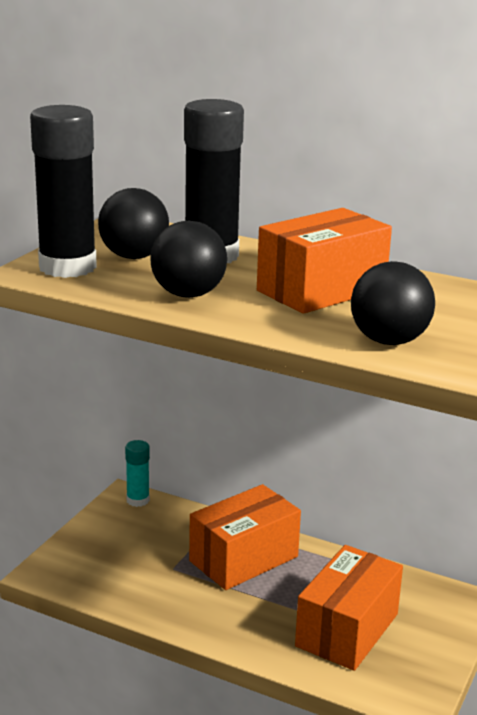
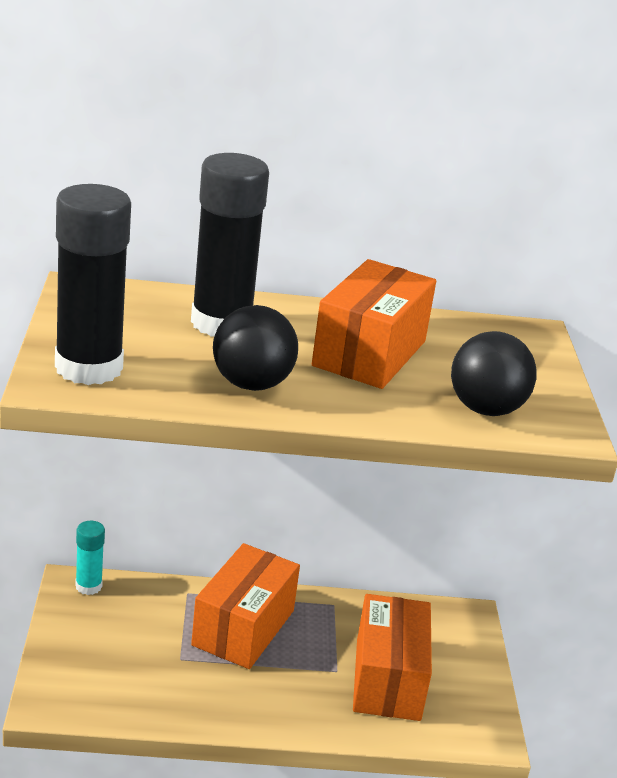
camera: 30 degrees left, 5 degrees up
(134, 256) = (144, 339): black ball -> none

